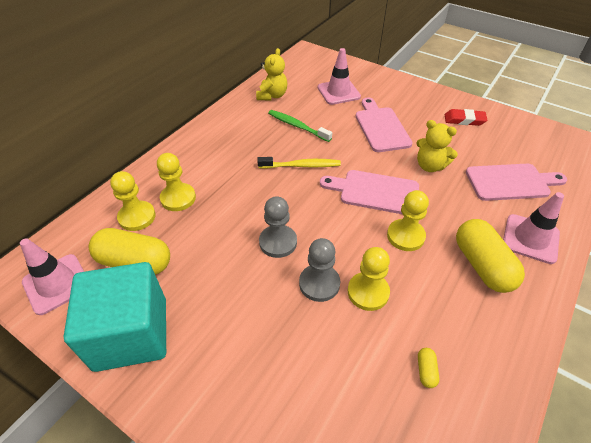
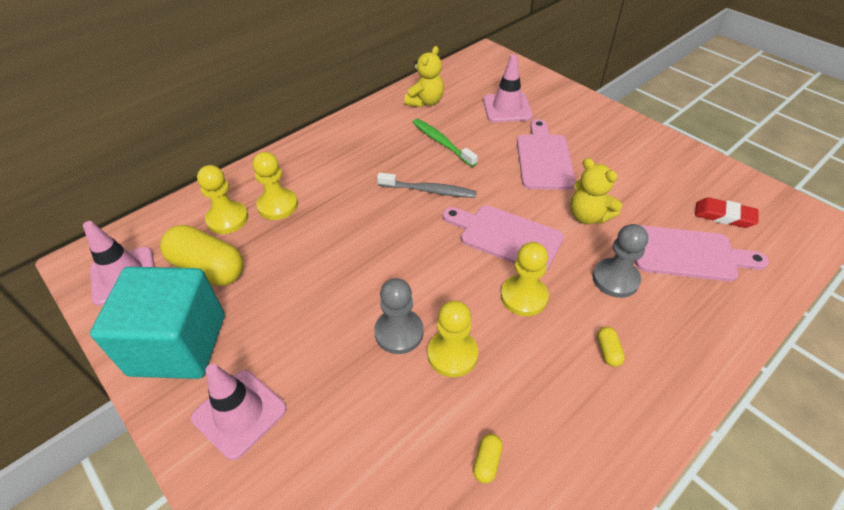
camera: 15 degrees right, 0 degrees up
(278, 242) = (369, 275): grey pawn -> grey pawn (615, 279)
(301, 166) = (429, 190): yellow toothbrush -> grey toothbrush
(464, 120) = (656, 165): red eraser -> red eraser (724, 216)
(482, 265) = (608, 351): yellow capsule -> yellow capsule, size x0.41
(530, 239) = (686, 330): pink traffic cone -> pink traffic cone (239, 413)

